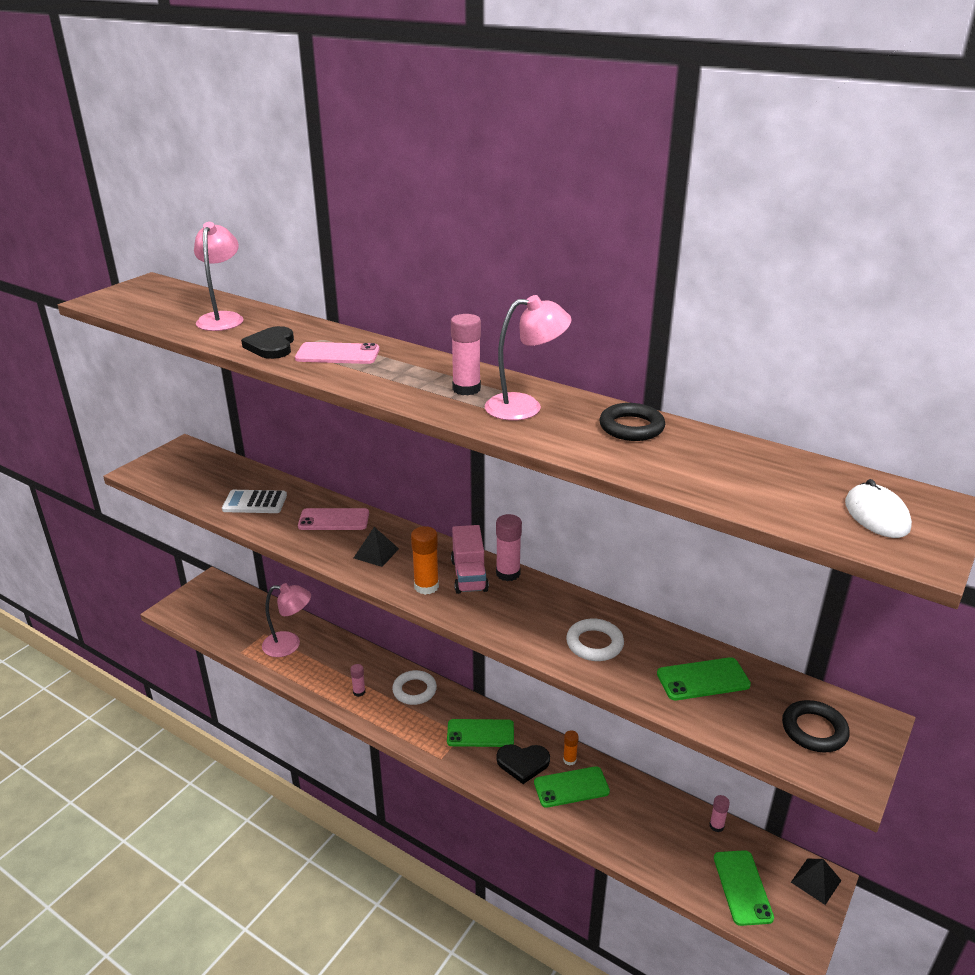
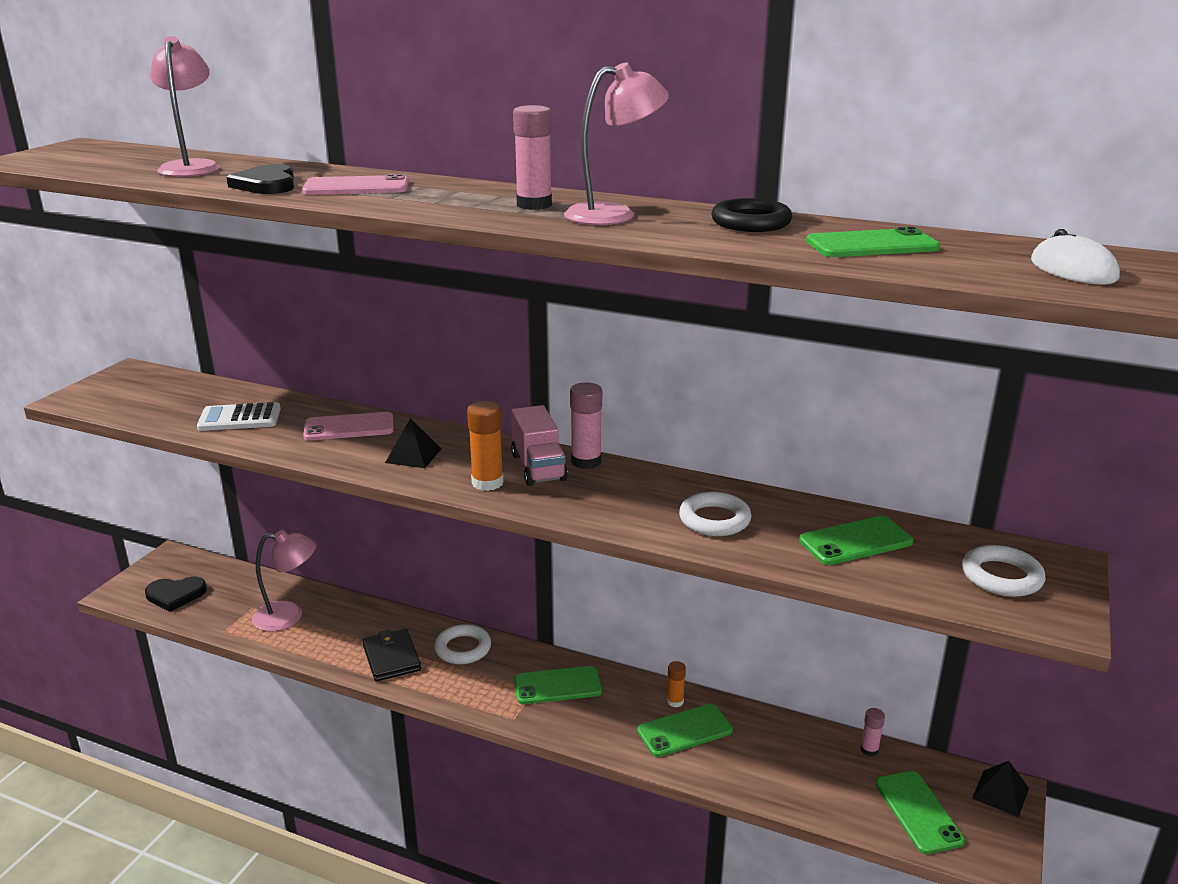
camera: 10 degrees left, 5 degrees down
(359, 692) = (391, 658): pink glue stick -> black wallet
(523, 763) = (618, 712): black heart -> black heart (175, 595)
(719, 466) = (872, 245): none -> green phone
(814, 730) = (1001, 577): black ring -> white ring

